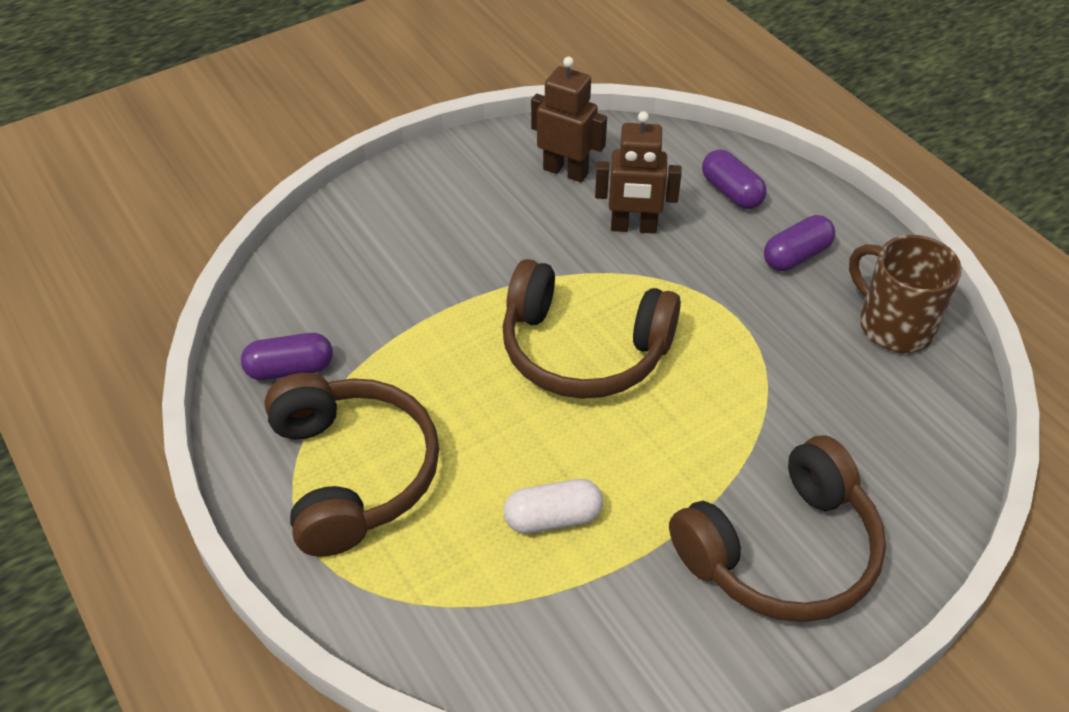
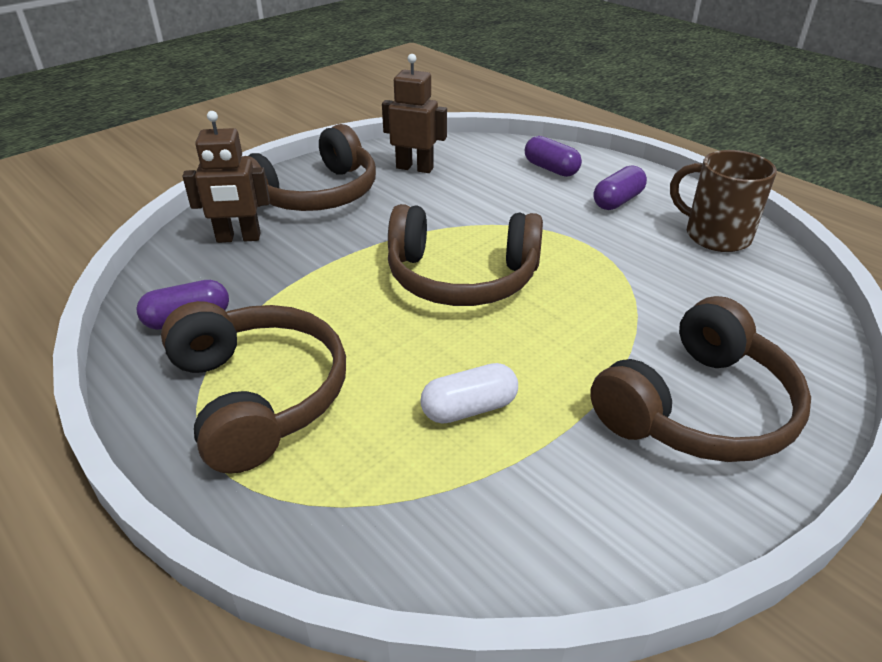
camera: 10 degrees left, 10 degrees down
(442, 202) = (316, 194): none -> brown headphones
(633, 227) = (480, 196): brown robot -> brown robot (238, 238)

